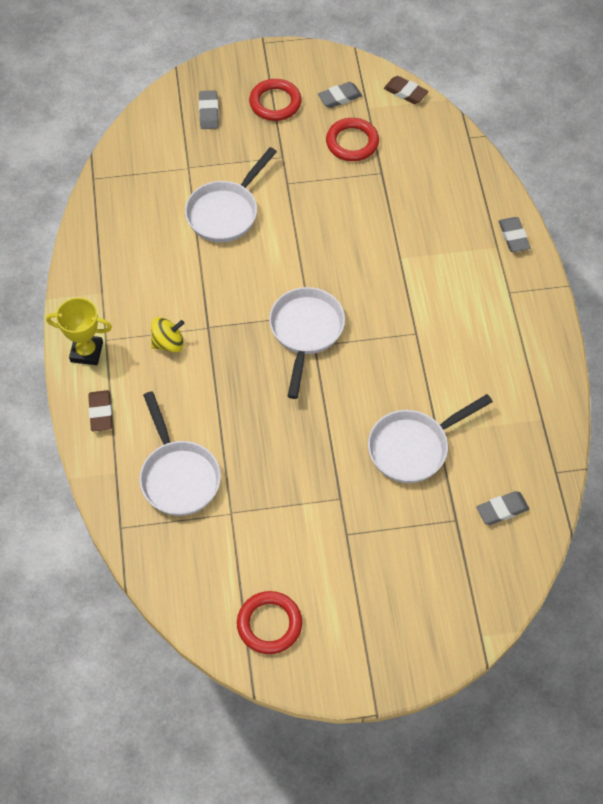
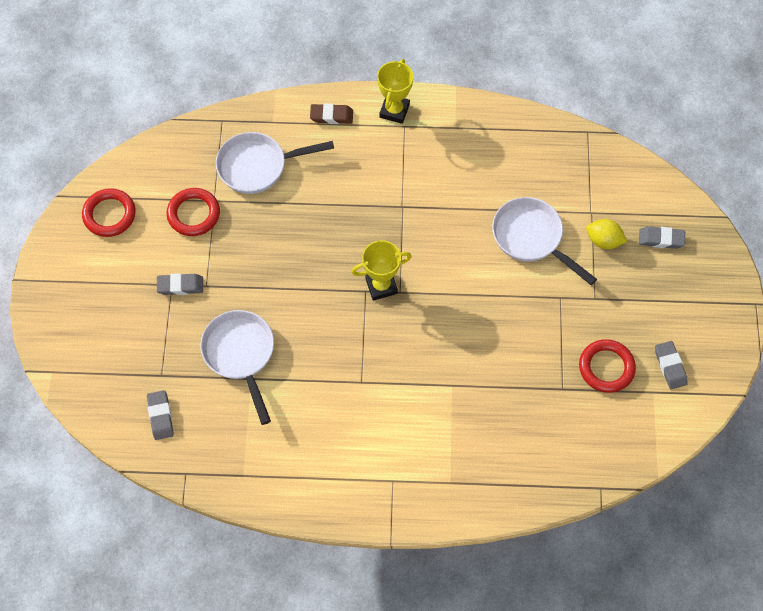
camera: 100 degrees right, 5 degrees up
(168, 343) = (391, 173): yellow spinning top -> none
(218, 155) = (603, 240): none -> yellow lemon
(275, 103) = (668, 302): red ring -> red ring (193, 214)
(305, 332) = (381, 286): white pan -> yellow trophy
(405, 92) = (671, 435): brown eraser -> none
(513, 237) = (460, 502): grey eraser -> grey eraser (180, 286)

